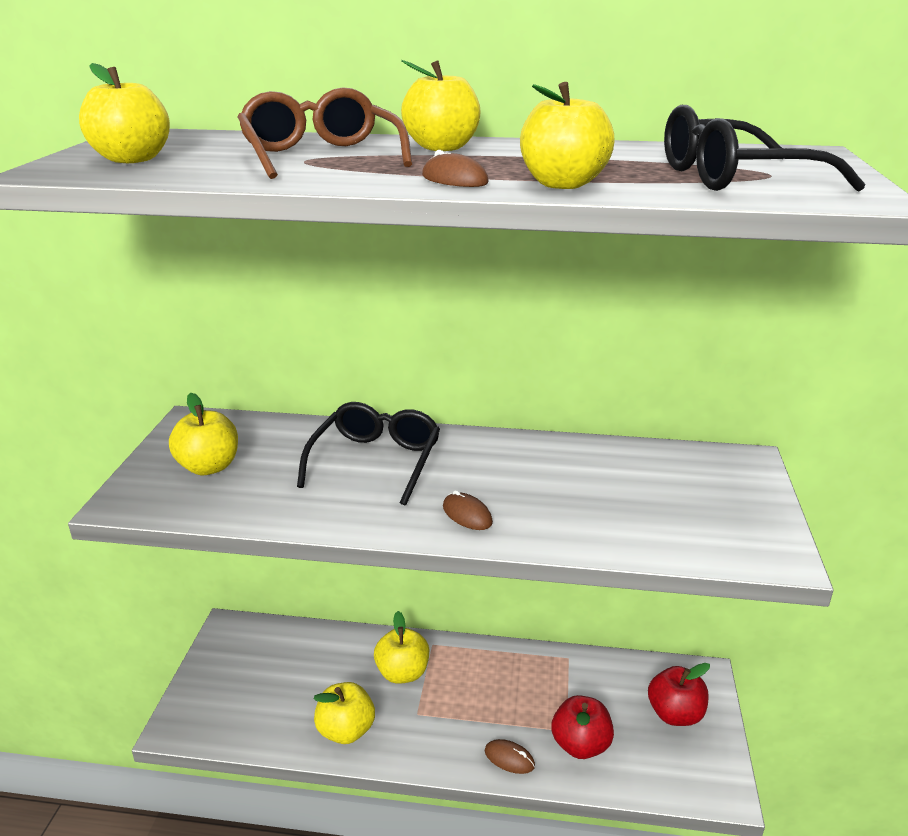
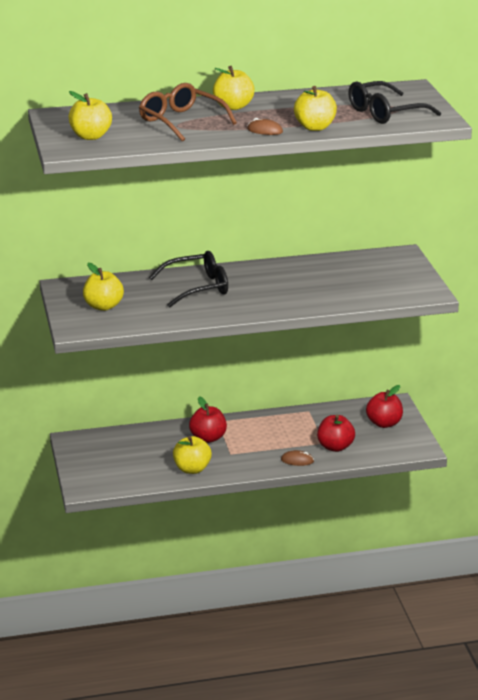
camera: 20 degrees left, 0 degrees up
(376, 461) = (198, 287): black glasses -> black glasses turned 75 degrees clockwise
(402, 673) = (208, 438): yellow apple -> red apple
(467, 515) = (268, 303): brown mouse -> none

